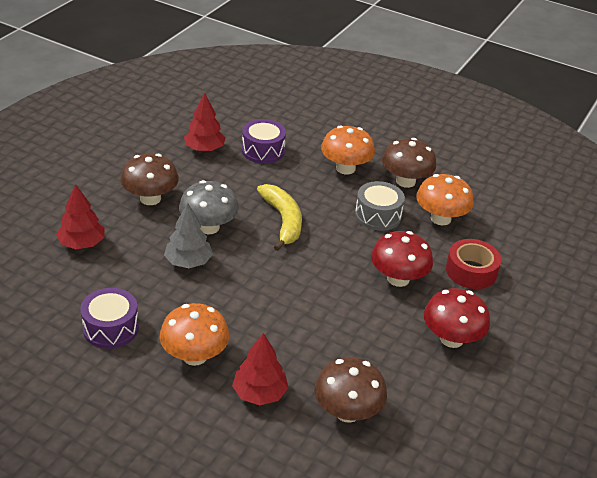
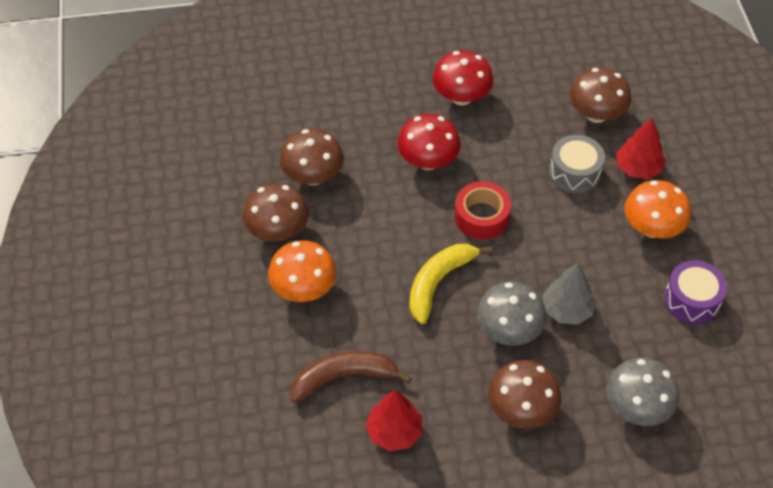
camera: 125 degrees left, 15 degrees up
(82, 243) = (637, 407): red tree -> grey mushroom
(263, 151) = (343, 378): purple drum -> brown banana
(378, 215) = (356, 221): grey drum -> grey drum (574, 172)
(440, 218) = (313, 176): orange mushroom -> brown mushroom
(471, 271) = (367, 122): red tape -> red tape (481, 217)

